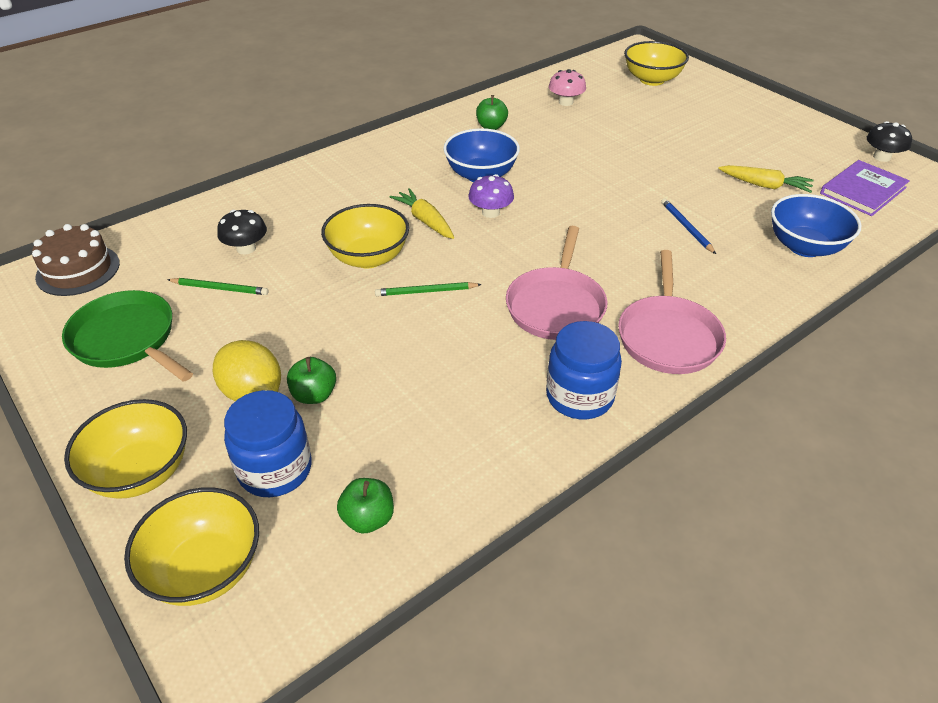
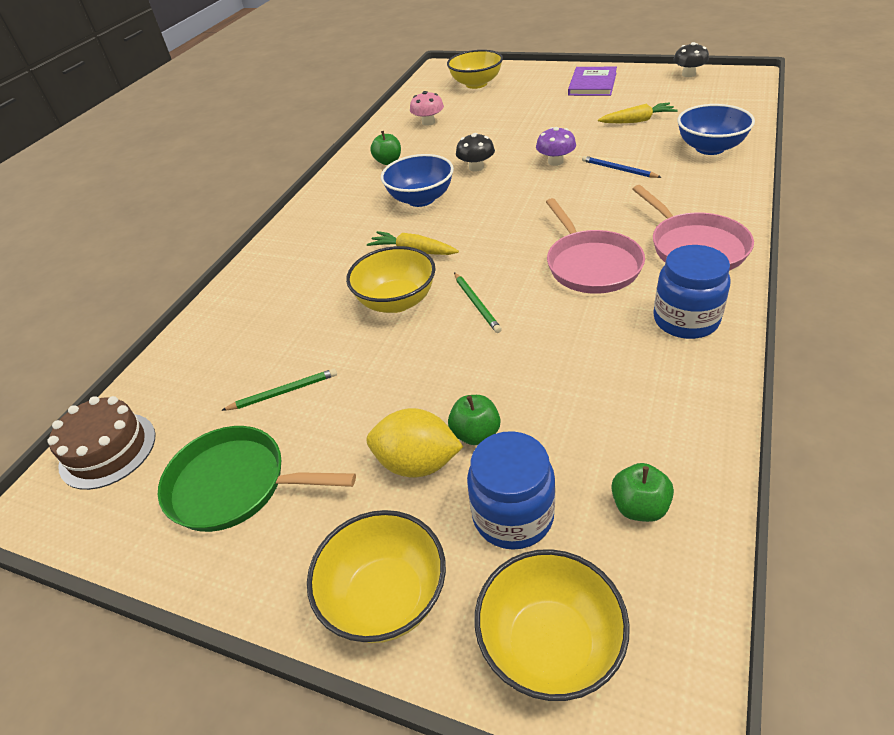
camera: 25 degrees left, 0 degrees up
(246, 248) = (272, 347): black mushroom -> black mushroom (476, 167)
(426, 291) = (476, 304): green pencil -> green pencil turned 75 degrees counterclockwise
(490, 212) = (460, 222): purple mushroom -> purple mushroom (555, 162)
(863, 190) = (702, 99): purple book -> purple book (592, 84)

